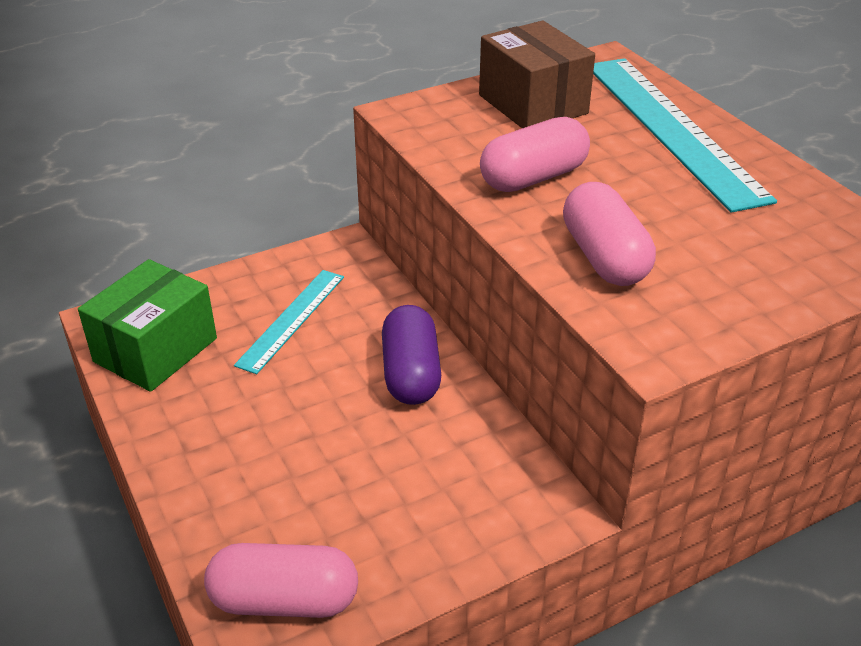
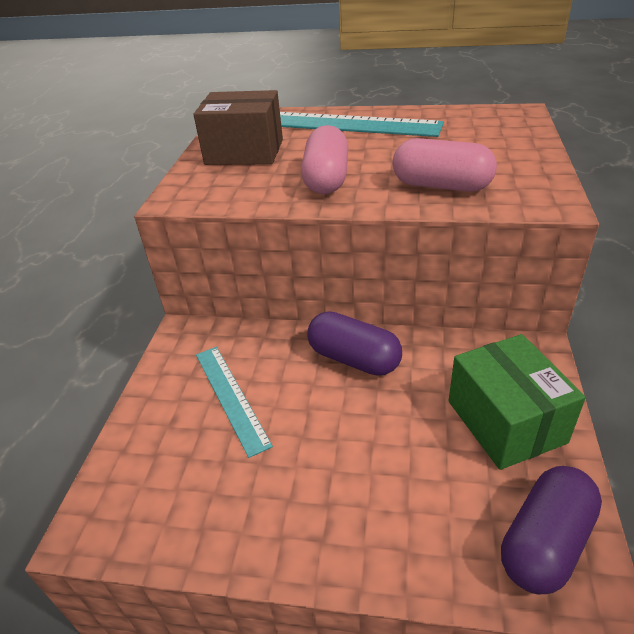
camera: 50 degrees left, 0 degrees up
(156, 350) = (171, 506): green box -> green box (505, 421)
(284, 600) = (545, 542): pink capsule -> purple capsule

